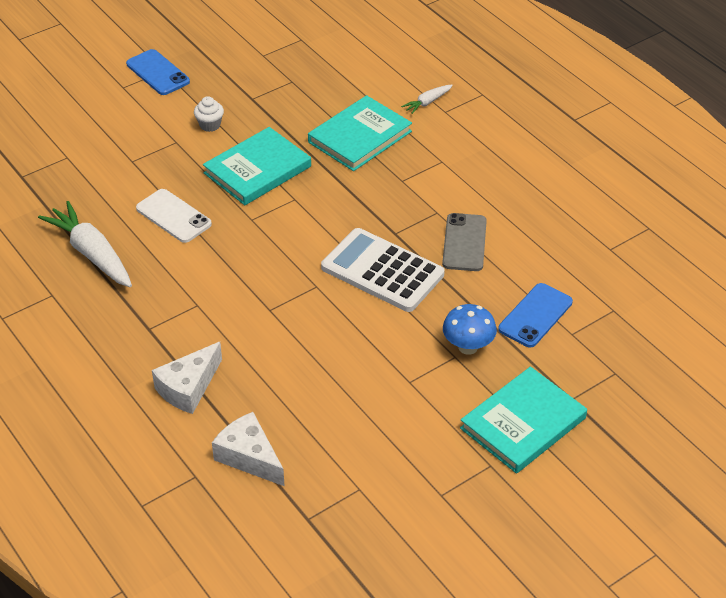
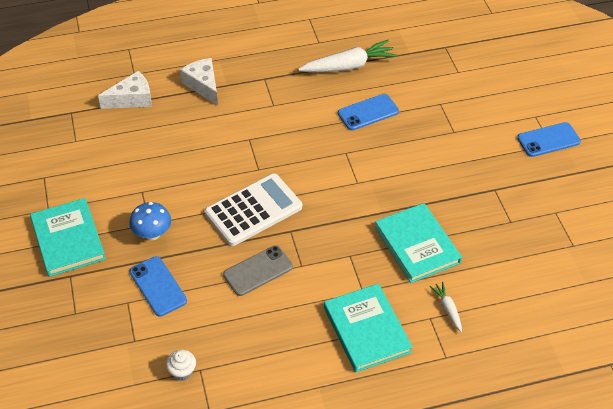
camera: 110 degrees right, 5 degrees up
(173, 216) = (368, 112): white phone -> blue phone
(210, 125) = (467, 155): white cupcake -> white cupcake (182, 372)
(257, 170) = (400, 170): turquoise book -> turquoise book (366, 330)
(464, 242) = (258, 271): grey phone -> grey phone turned 60 degrees counterclockwise

